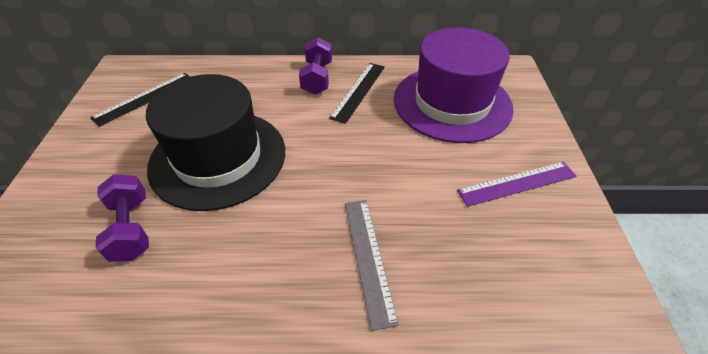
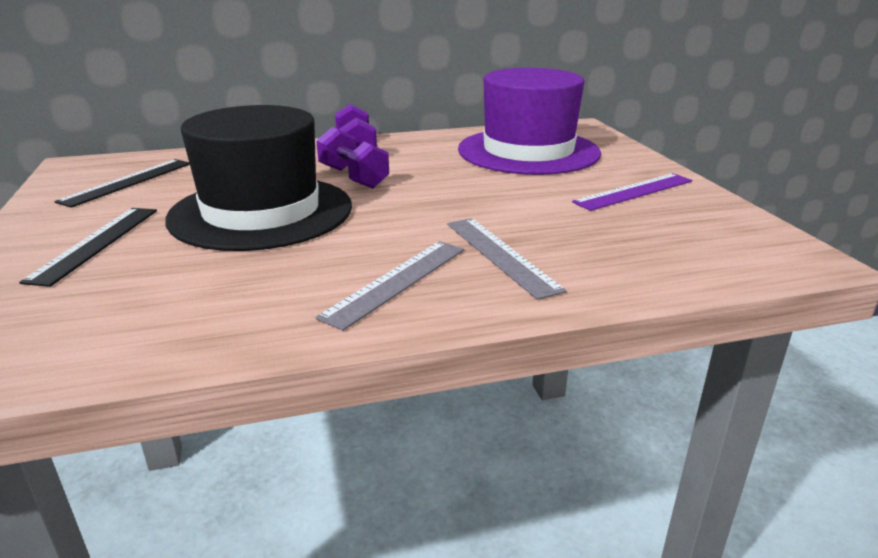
camera: 15 degrees left, 20 degrees down
(131, 228) = (170, 273): purple dumbbell -> purple dumbbell (353, 177)
(277, 277) = (396, 281): none -> grey ruler
(358, 91) = (413, 153): black ruler -> black ruler (96, 243)

